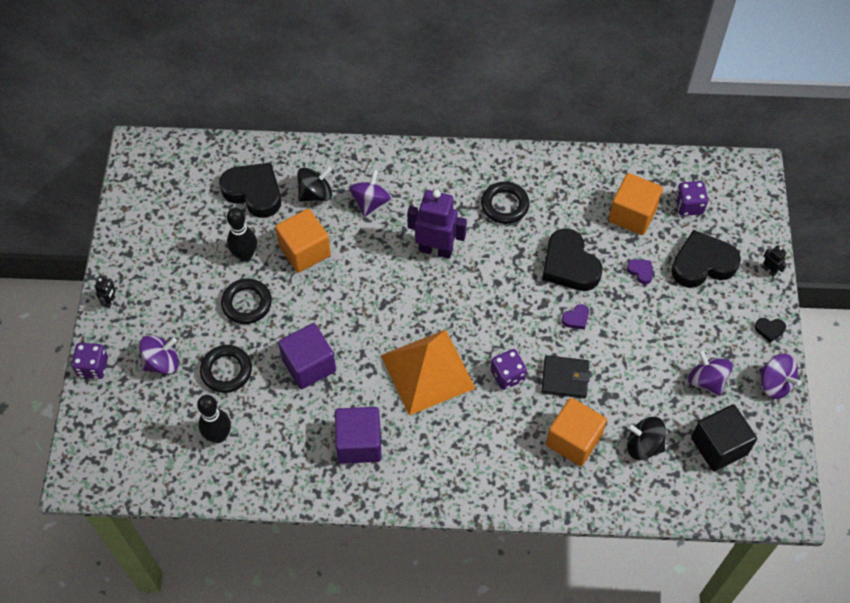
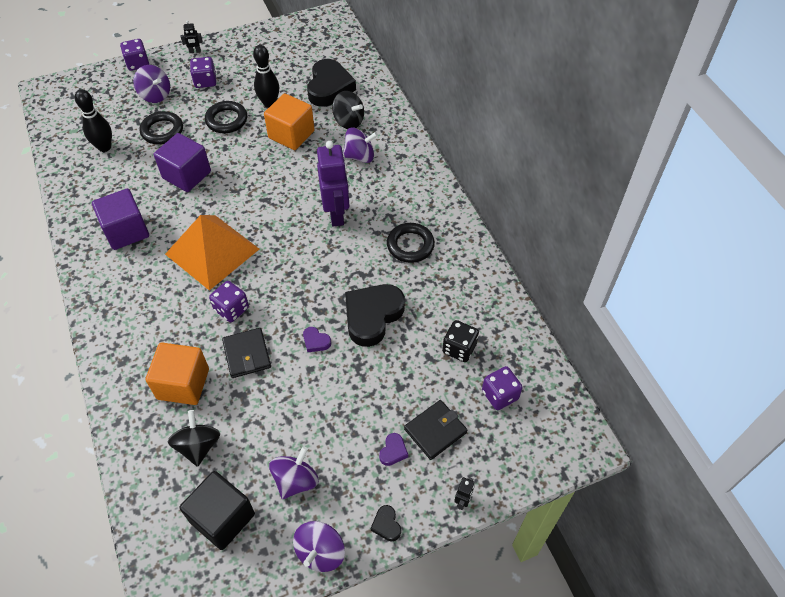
camera: 65 degrees right, 5 degrees down
(170, 306) = (205, 81): none -> purple dice
(632, 214) = (459, 348): orange cube -> black dice
(640, 272) = (396, 378): purple heart -> purple heart (393, 451)
(702, 264) = (435, 431): black heart -> black wallet

